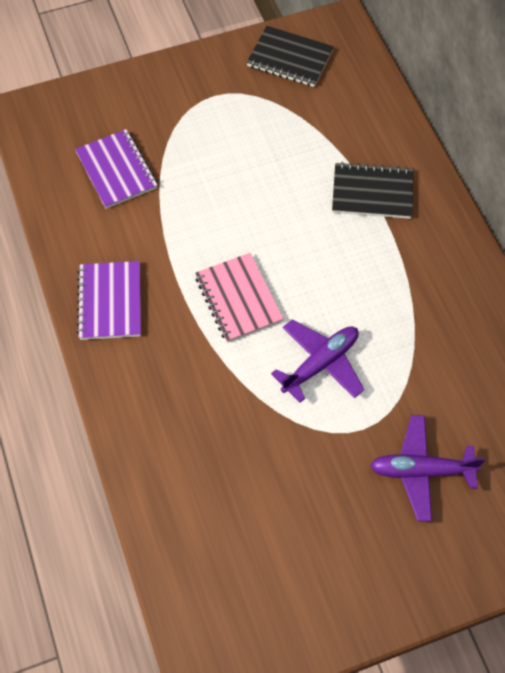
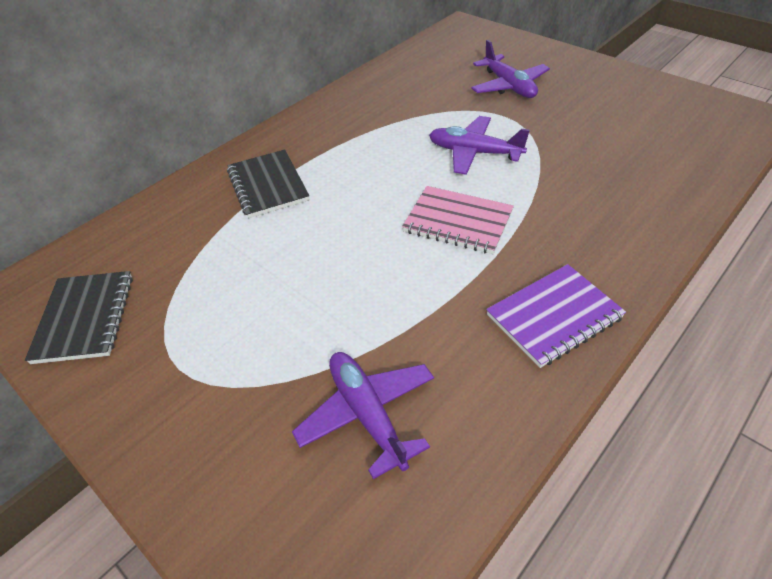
camera: 115 degrees left, 15 degrees down
(117, 170) = (367, 414): purple notebook -> purple plane
(238, 299) = (458, 222): pink notebook -> pink notebook turned 75 degrees clockwise

